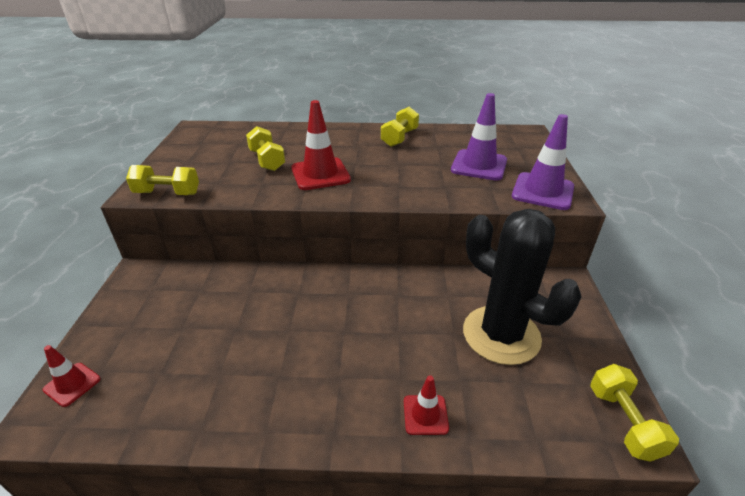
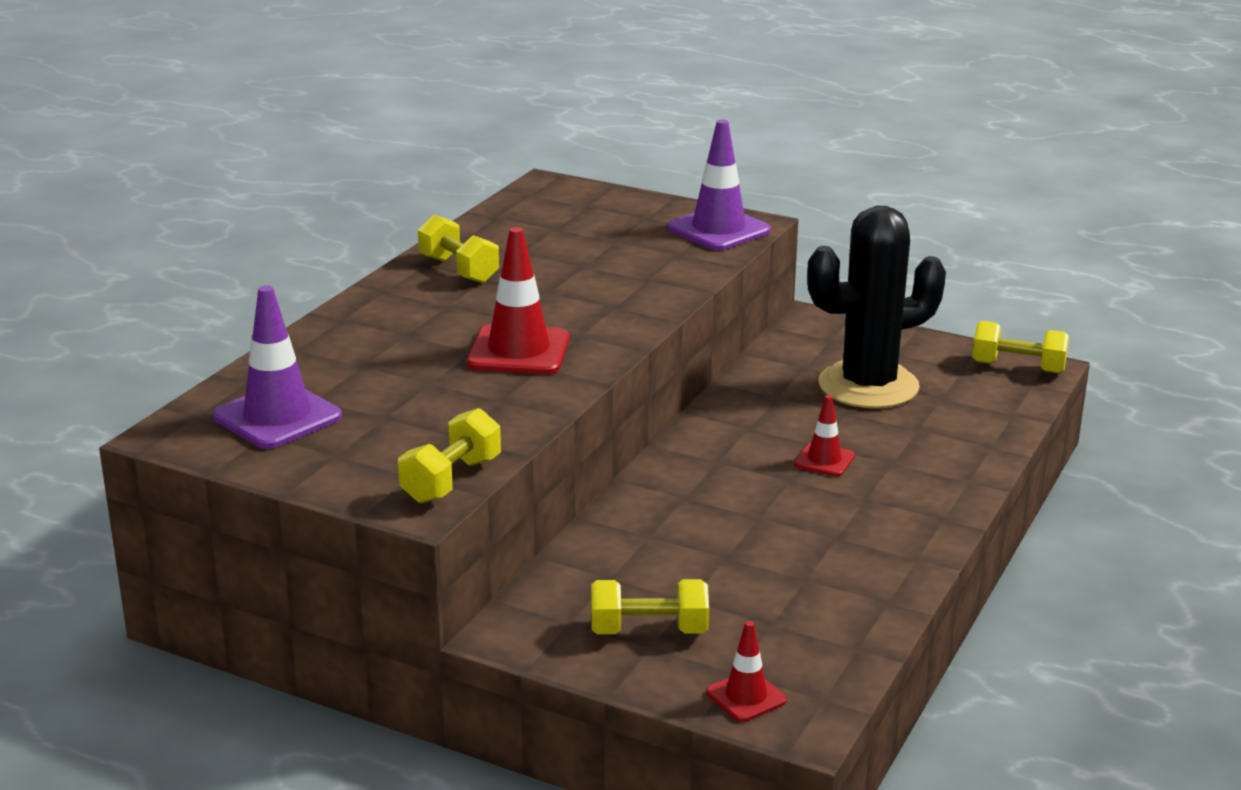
camera: 65 degrees left, 10 degrees down
(267, 160) = (419, 384): yellow dumbbell -> yellow dumbbell (649, 630)
(425, 415) = (950, 461): red traffic cone -> red traffic cone (824, 460)
(479, 165) = (612, 243): purple traffic cone -> purple traffic cone (277, 417)

